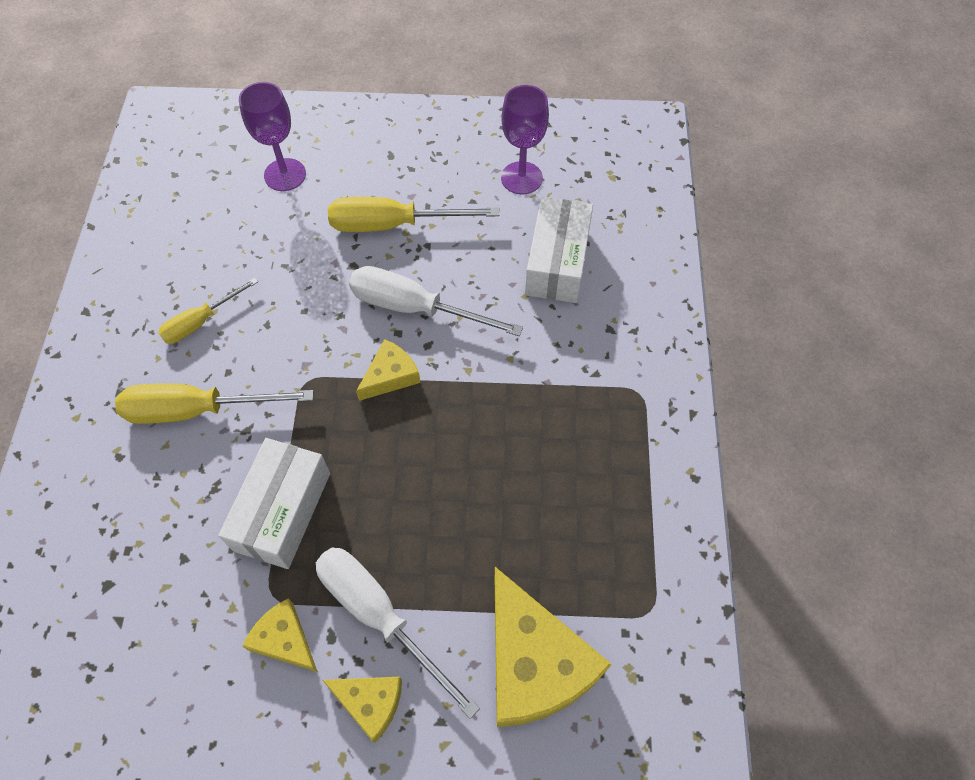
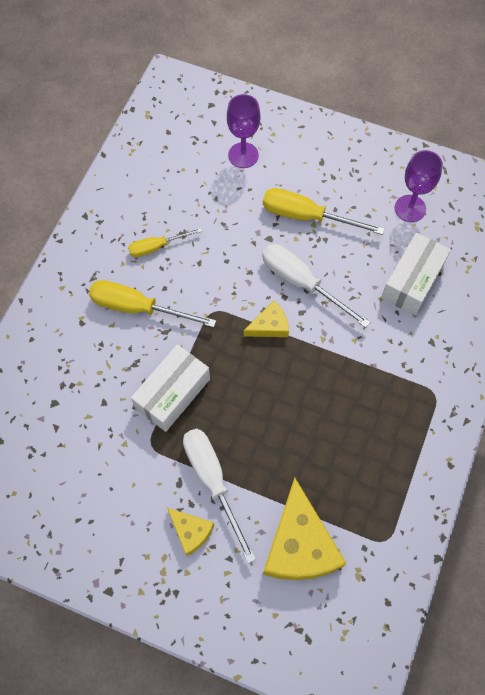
camera: 20 degrees right, 5 degrees up
(284, 639) = (150, 474): yellow cheese -> none

